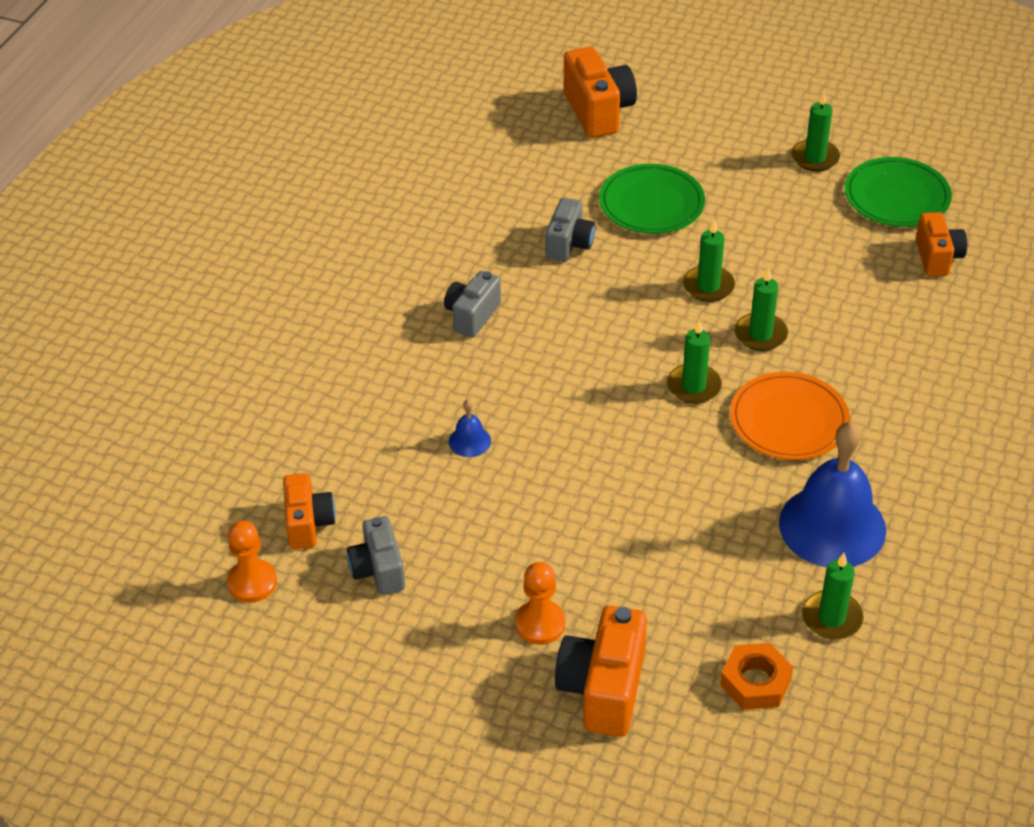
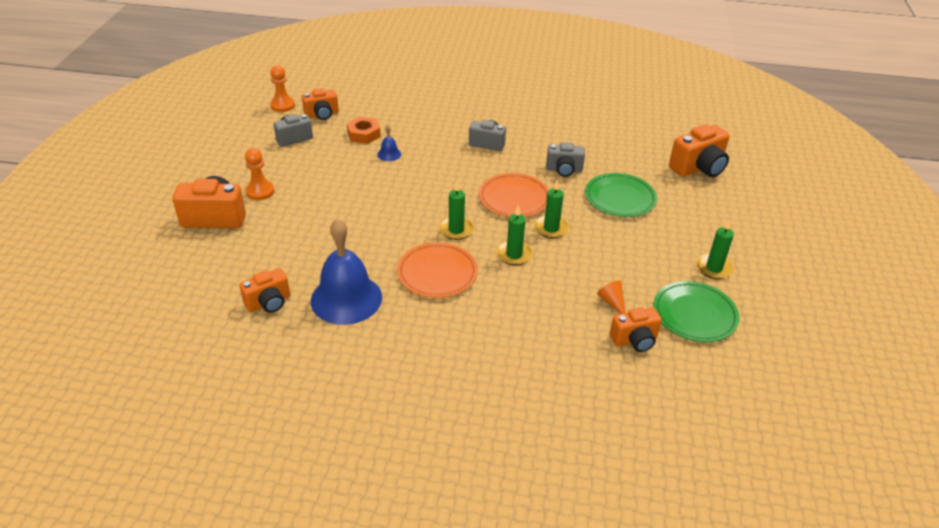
camera: 75 degrees right, 5 degrees down
(628, 311) = (514, 198): none -> orange plate
(755, 682) = (218, 274): orange nut -> orange nut (364, 134)
(831, 618) = (269, 303): green candle -> orange camera
(868, 261) = (612, 302): none -> orange cone

